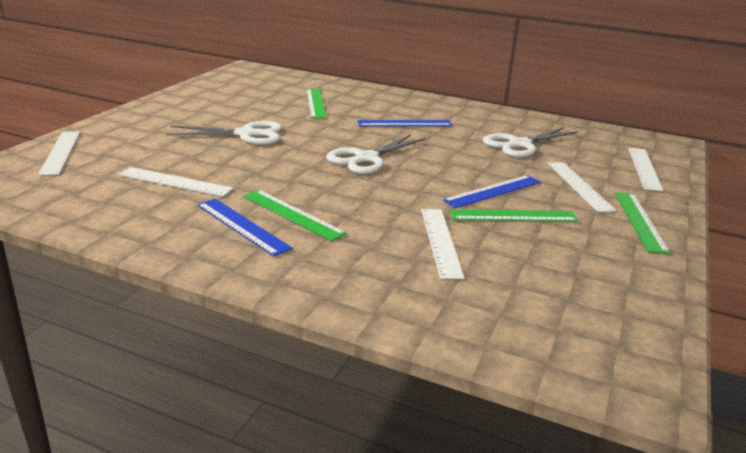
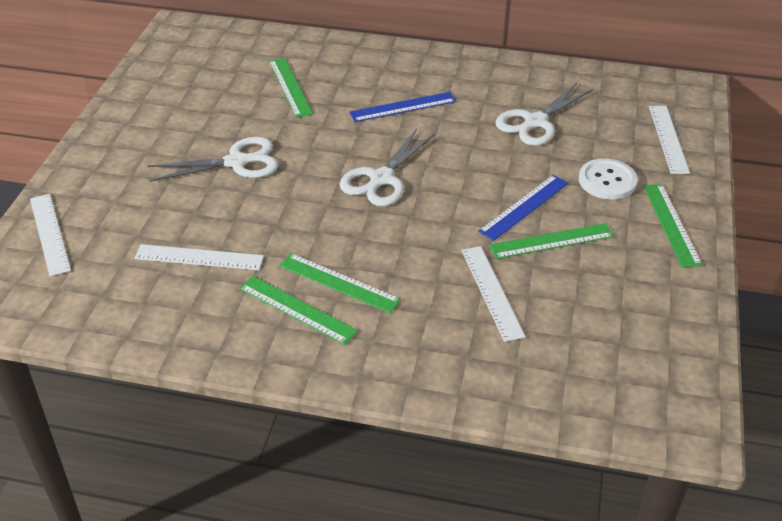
camera: 10 degrees left, 15 degrees up
(242, 226) = (297, 309): blue ruler -> green ruler
(579, 186) = (607, 181): white ruler -> white button

